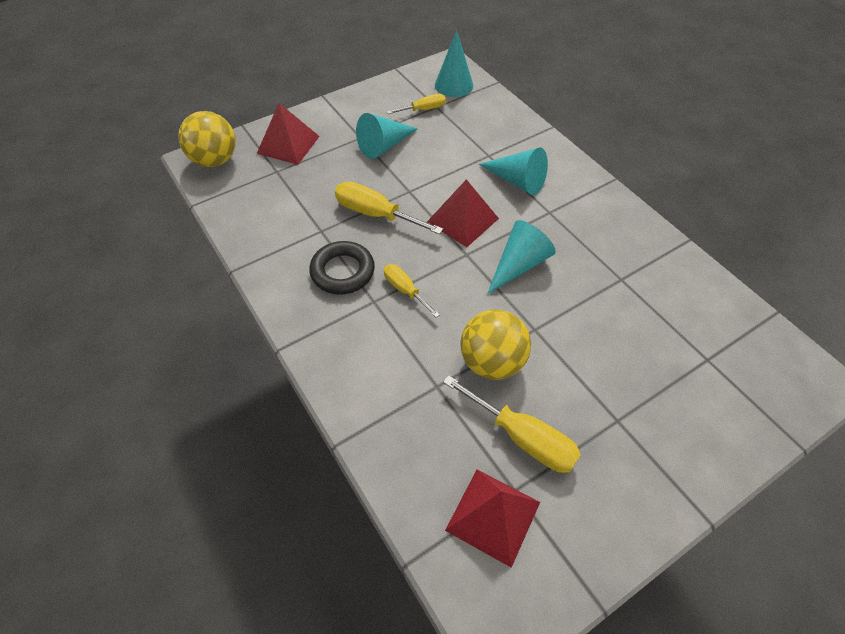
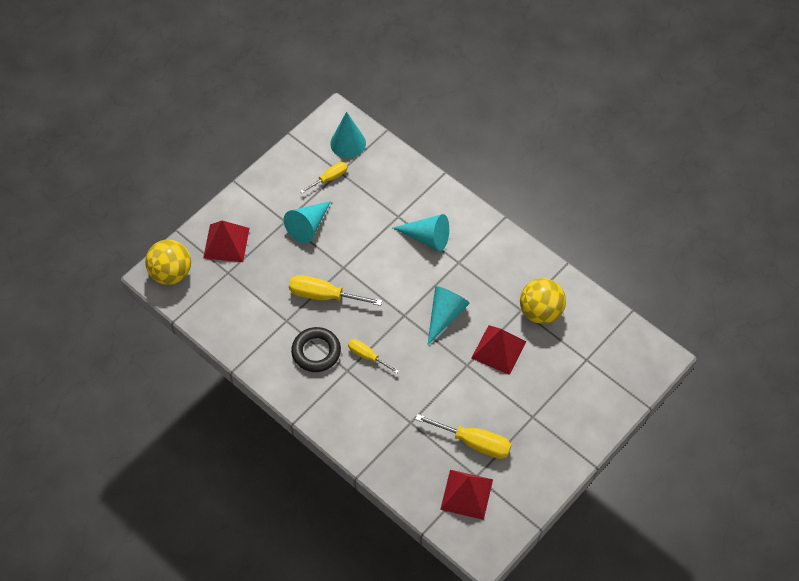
camera: 15 degrees left, 5 degrees up
(462, 220) = (393, 285): red pyramid -> red pyramid (498, 349)
(492, 362) = (443, 396): yellow ball -> yellow ball (540, 312)

